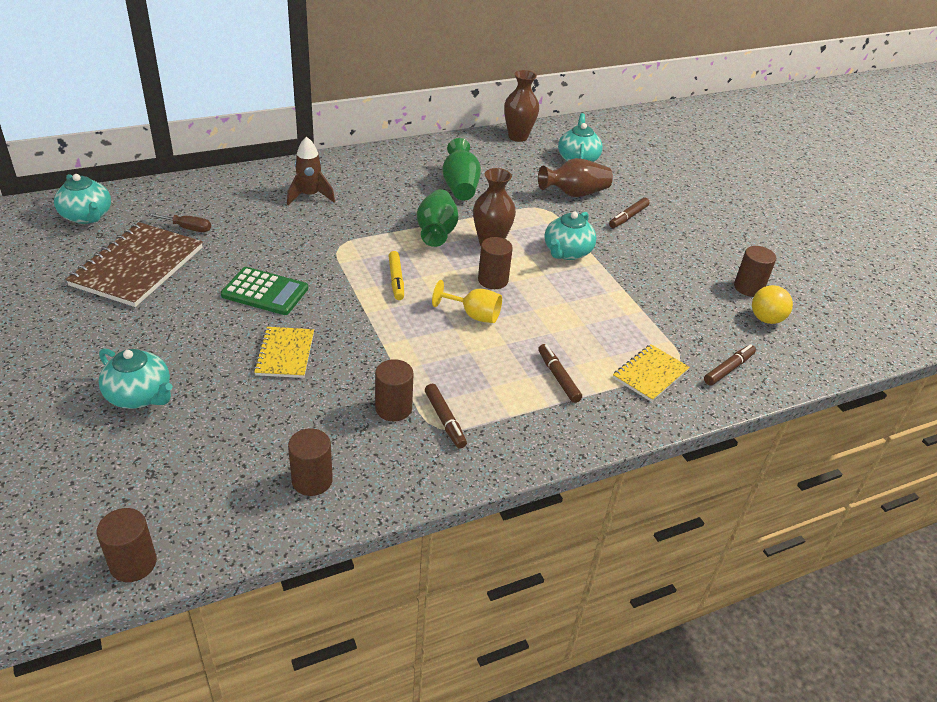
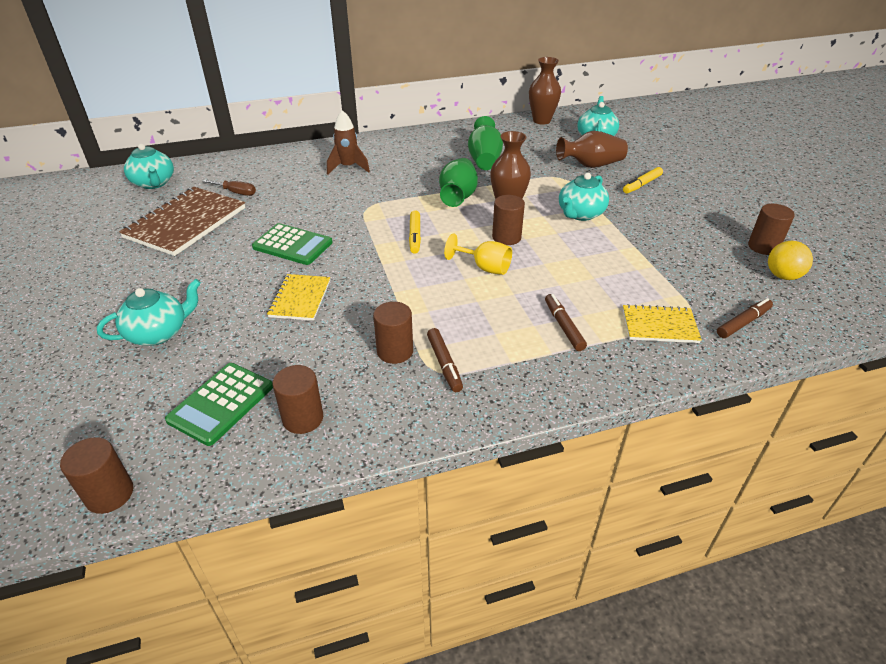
camera: 10 degrees right, 0 degrees up
(140, 396) = (158, 333): turquoise teapot -> turquoise teapot turned 75 degrees counterclockwise
(225, 469) = (221, 403): none -> green calculator
(628, 217) = (642, 184): brown marker -> yellow marker
(650, 374) = (659, 326): yellow notebook -> yellow notebook turned 45 degrees clockwise

